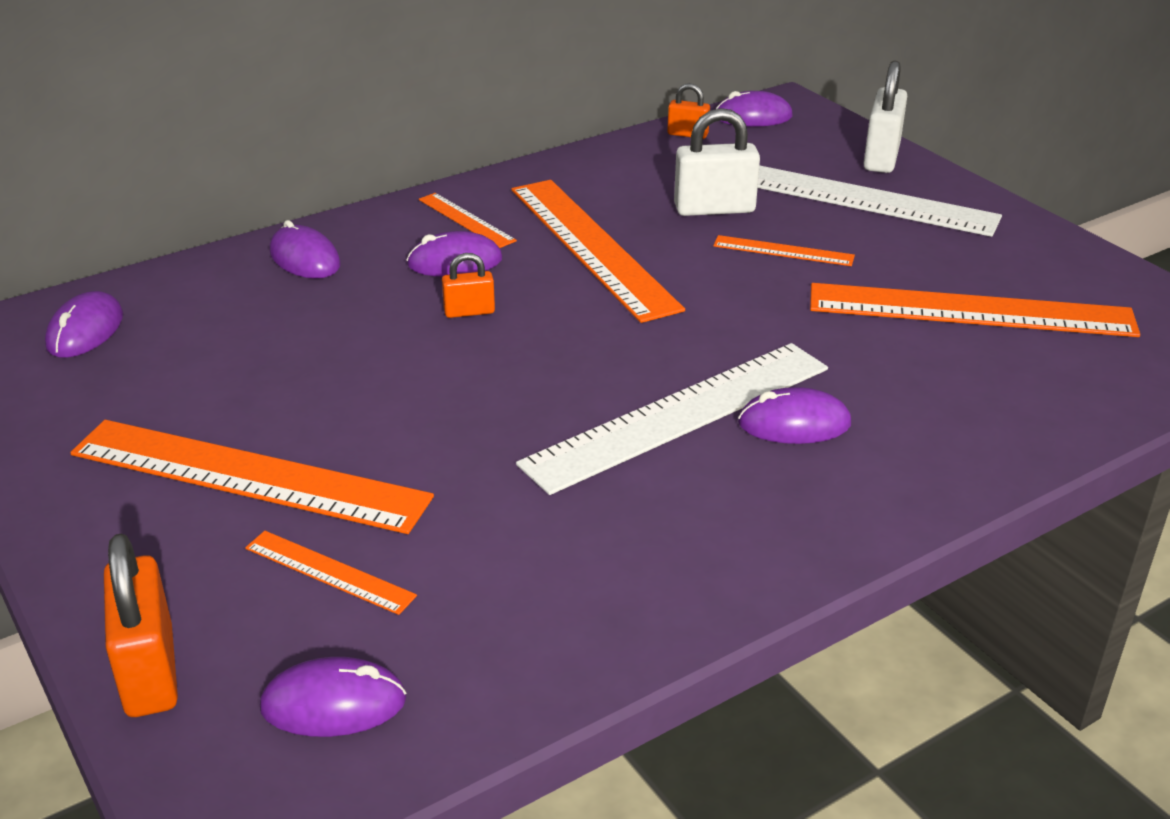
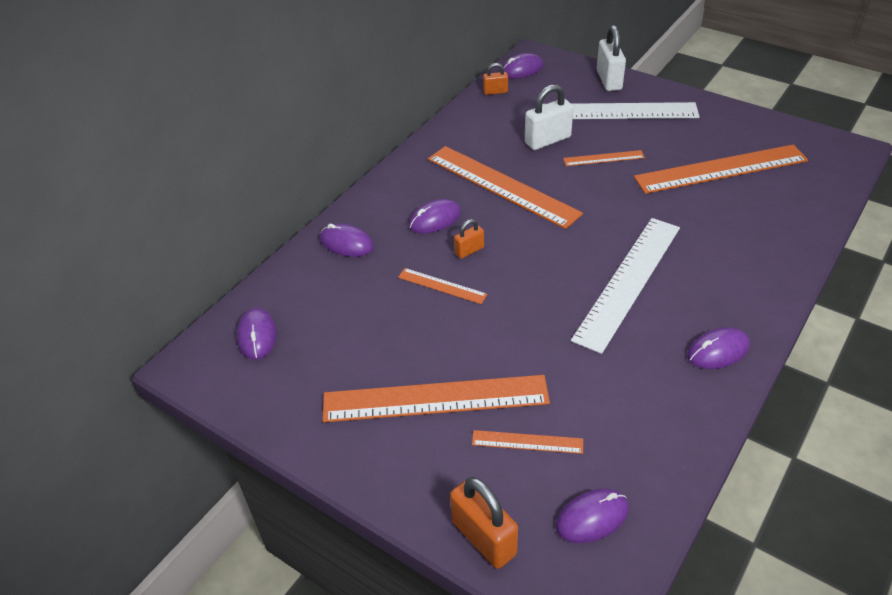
camera: 20 degrees left, 10 degrees up
(466, 220) = (418, 188): orange ruler -> orange ruler (442, 286)
(794, 423) = (687, 267): purple mouse -> purple mouse (717, 351)

